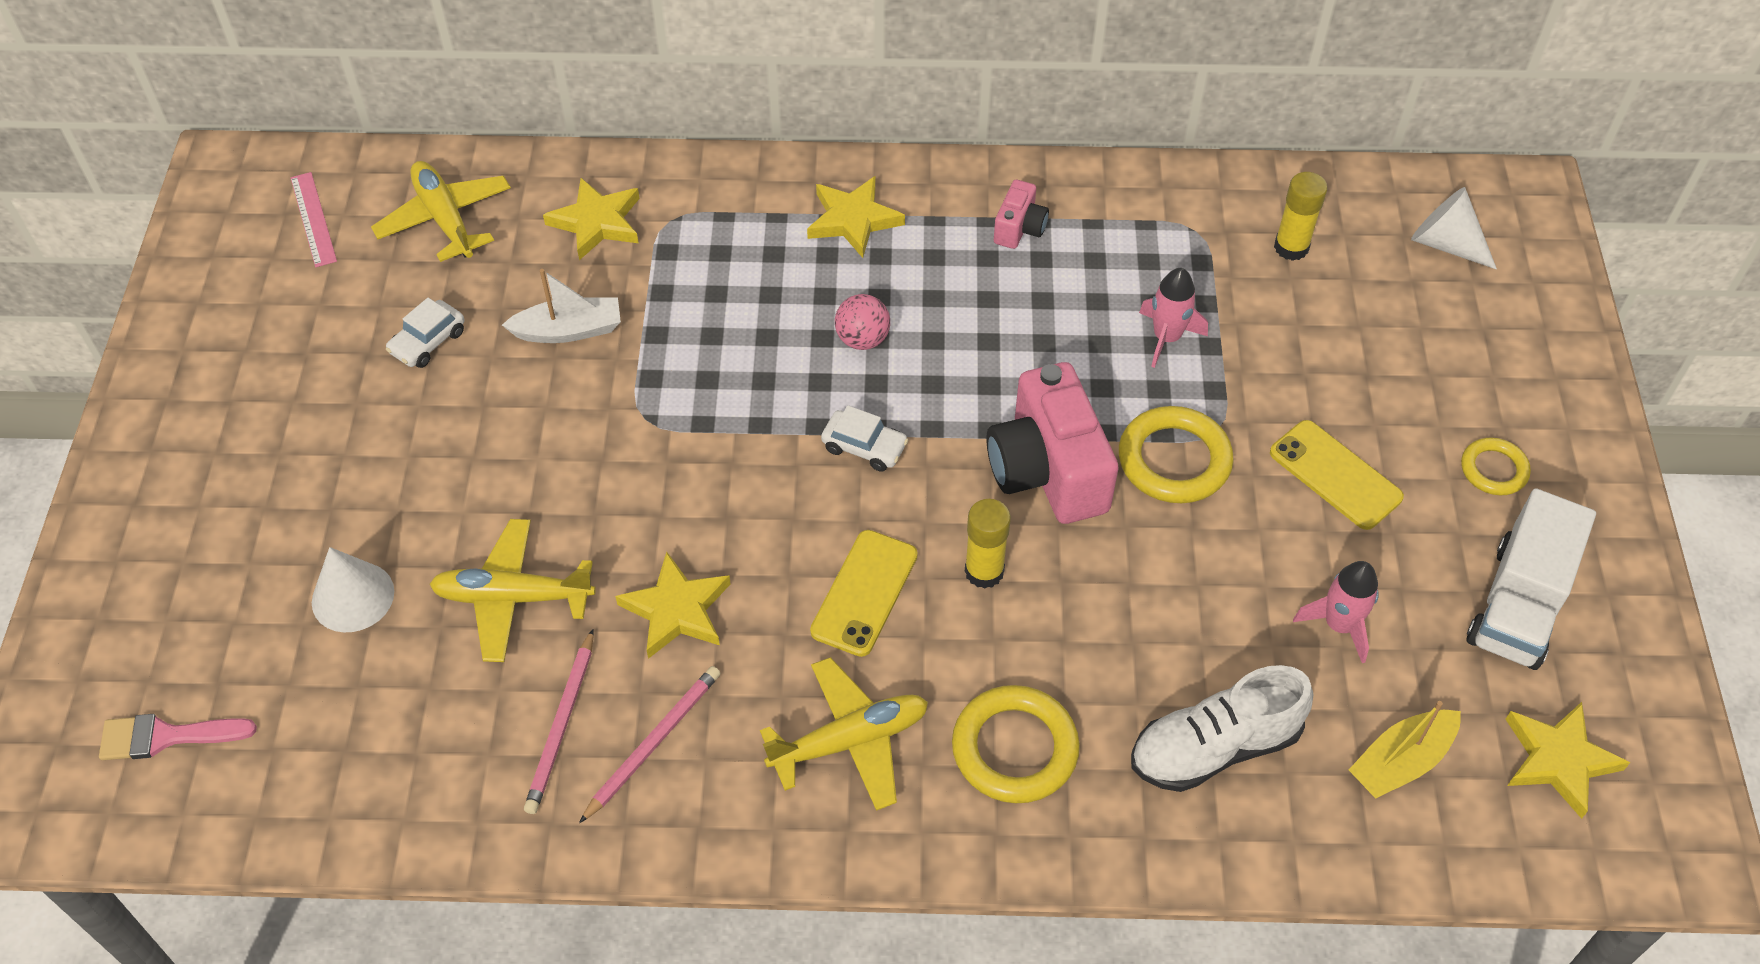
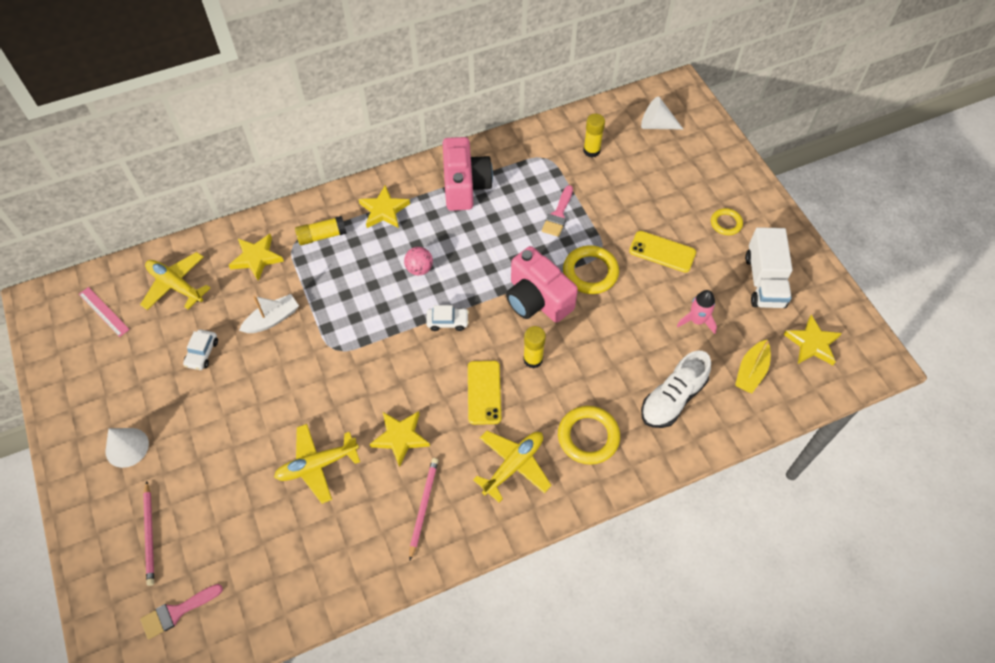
camera: 25 degrees left, 5 degrees up
(353, 596) = (235, 499): white cone -> white cone (127, 447)
(562, 725) = (375, 517): pink pencil -> pink pencil (150, 534)
(724, 225) = (322, 236): none -> yellow glue stick
(1019, 228) = (465, 186): pink camera -> pink camera, size x2.07
(1166, 337) = (558, 215): pink rocket -> pink brush

